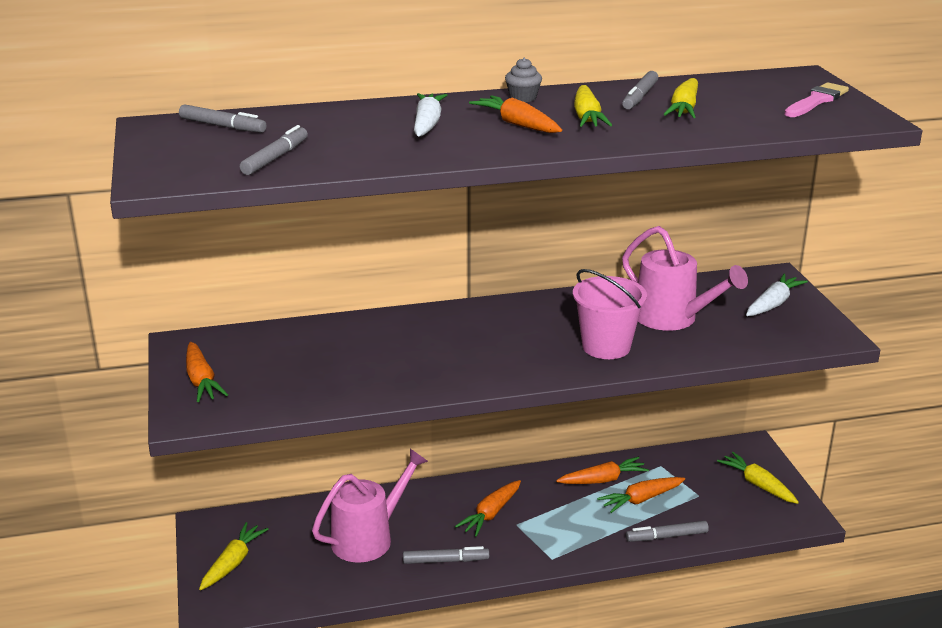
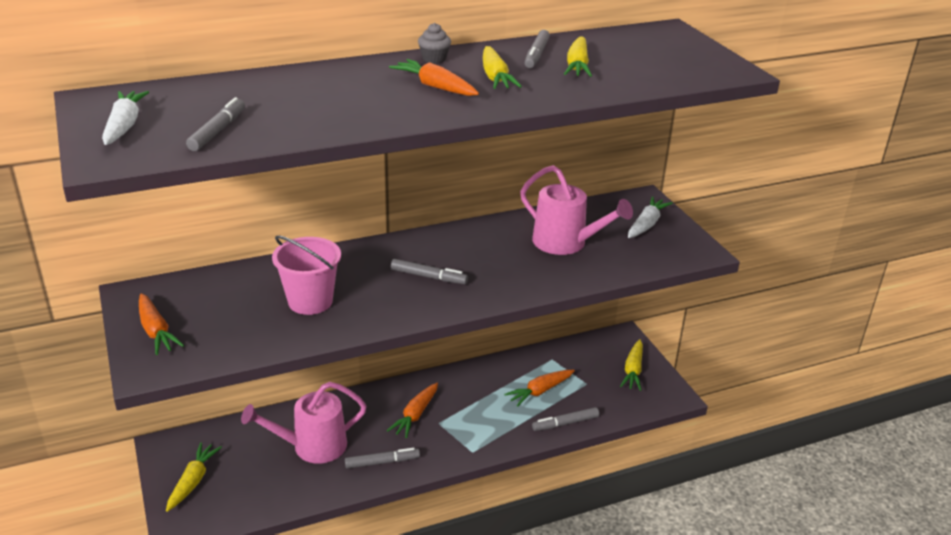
camera: 10 degrees left, 5 degrees up
(223, 126) = (160, 98): grey marker -> grey marker (429, 277)
(369, 538) = (312, 446): pink watering can -> pink watering can turned 150 degrees counterclockwise
(427, 124) = (353, 89): white carrot -> white carrot (124, 126)
(602, 480) = (506, 376): orange carrot -> none
(606, 347) = (514, 273): pink bucket -> pink bucket (310, 301)
(758, 485) = (633, 370): yellow carrot -> yellow carrot turned 120 degrees counterclockwise
(816, 101) = (687, 54): pink brush -> none

